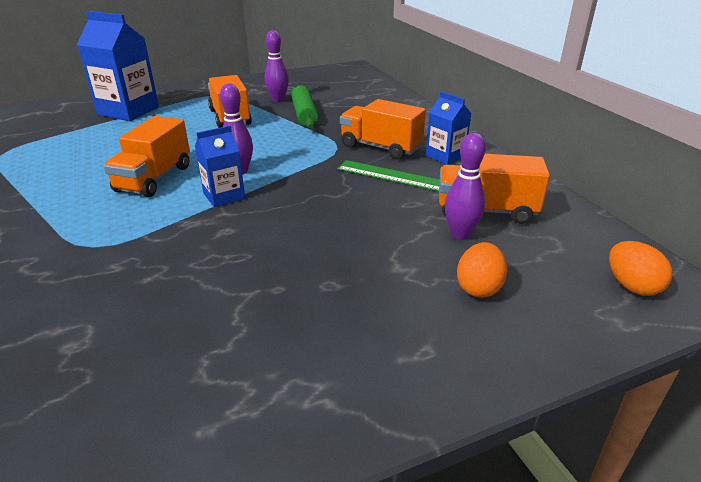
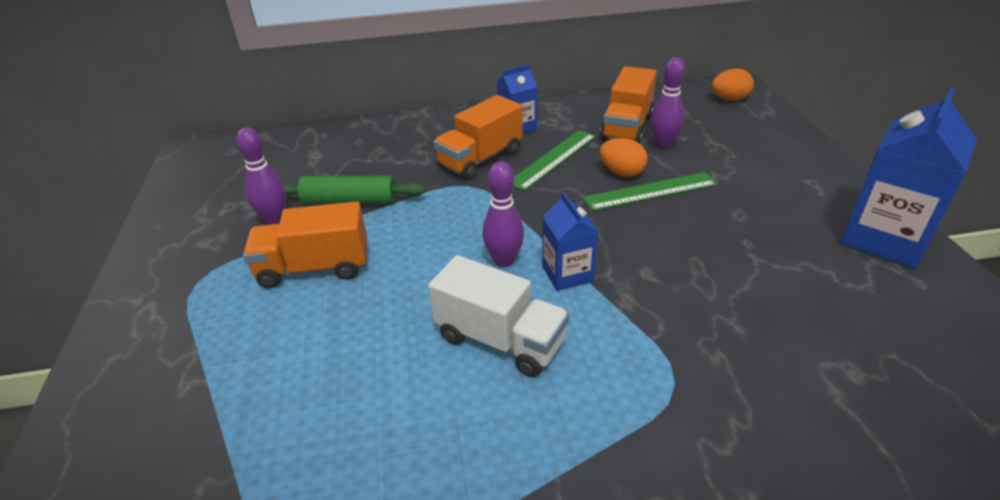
camera: 75 degrees left, 5 degrees up
(128, 111) = (186, 399): blue carton -> blue carton (884, 238)
(154, 178) = (500, 340): orange truck -> white truck
(358, 228) = (650, 191): none -> green ruler
(479, 288) = (736, 150): orange egg -> orange egg (621, 173)

